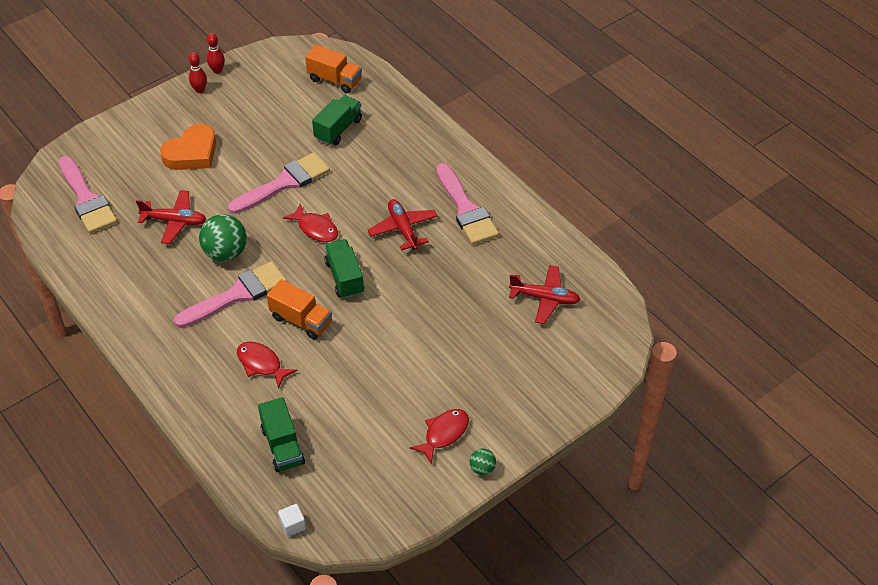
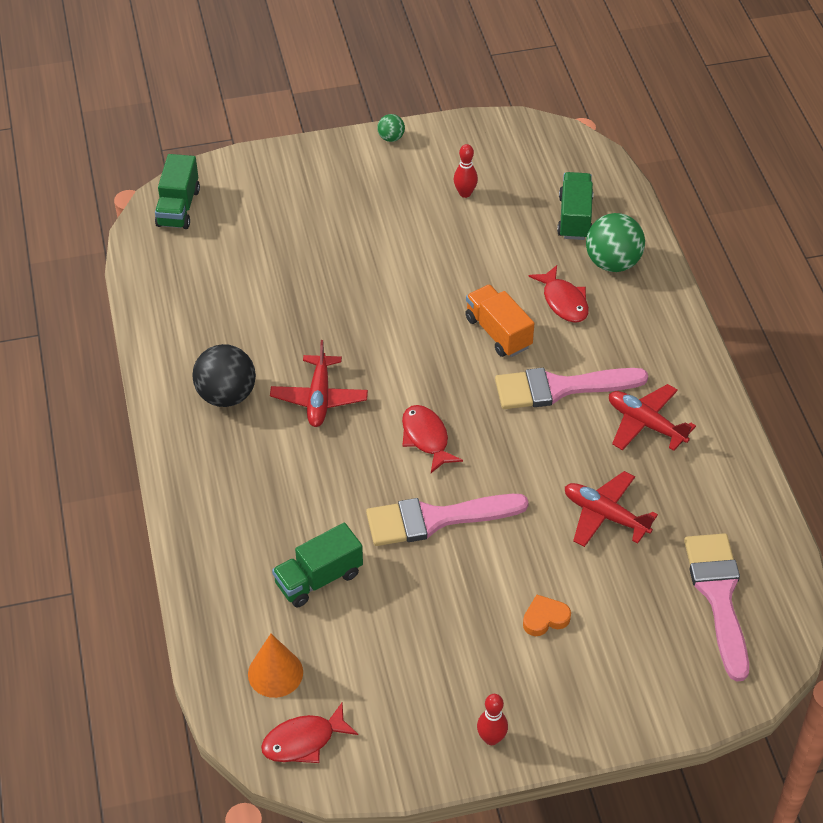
camera: 155 degrees left, 0 degrees up
(192, 153) = (545, 618): orange heart -> orange heart, size x0.52
(217, 70) = (448, 769): red bowling pin -> red bowling pin (465, 193)
(225, 253) = (554, 446): green ball -> green ball (612, 263)
(292, 525) = (593, 152): white cube -> none
(334, 80) = (275, 673): orange truck -> orange cone
(345, 277) = (423, 363): green truck -> green truck (178, 207)
(444, 434) = (409, 176): red fish -> red fish (304, 741)
(466, 209) = (226, 395): pink brush -> black ball
(545, 298) = (215, 262): red plane -> red plane (645, 424)

